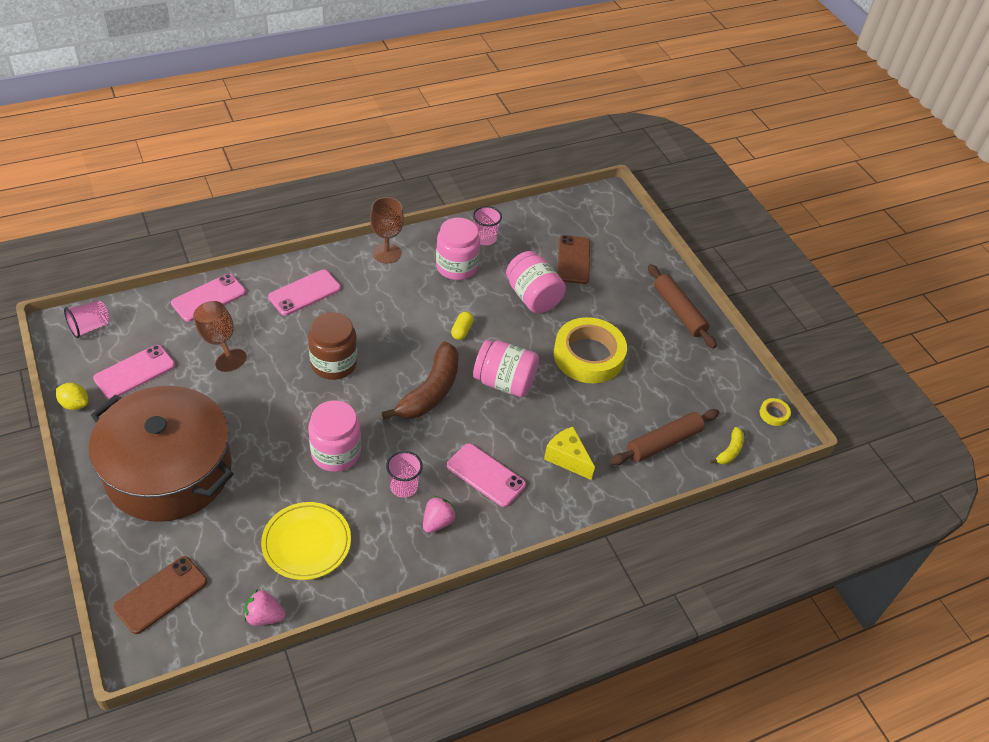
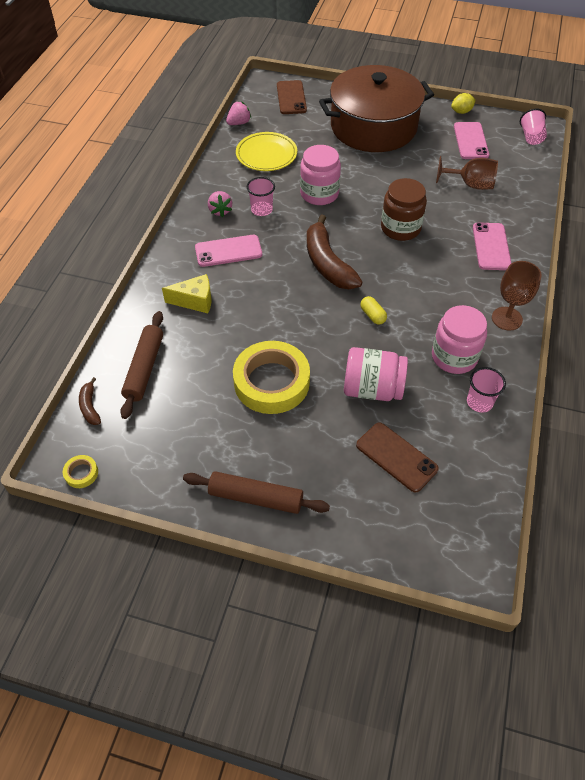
camera: 135 degrees right, 5 degrees up
(209, 298) = (522, 197): pink phone -> none
(504, 382) = (296, 309): pink jar -> none
(729, 451) = (90, 407): yellow banana -> brown banana

